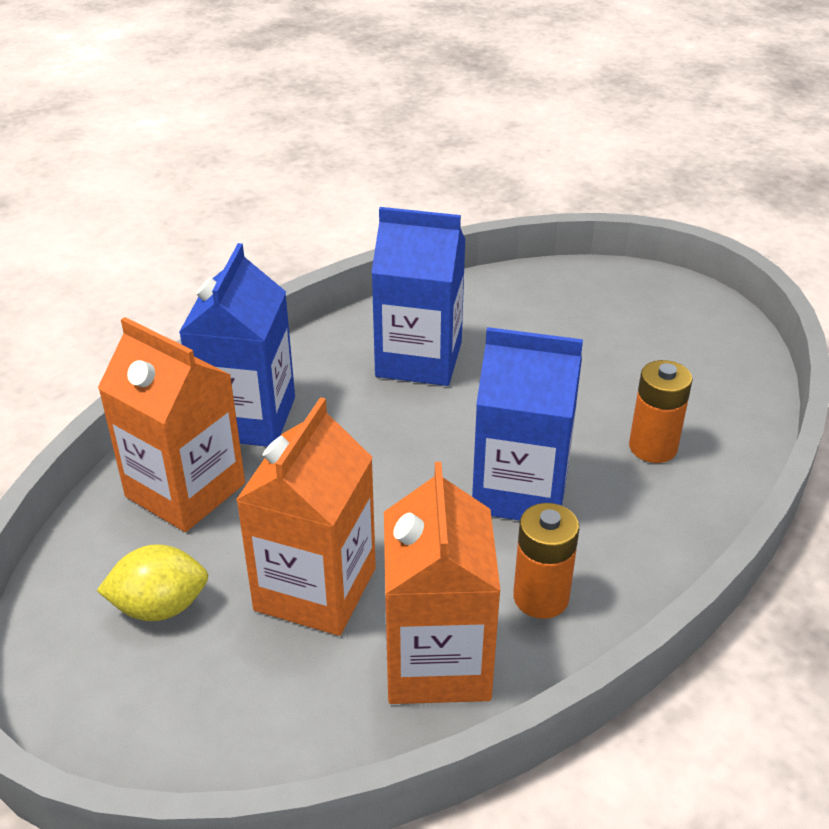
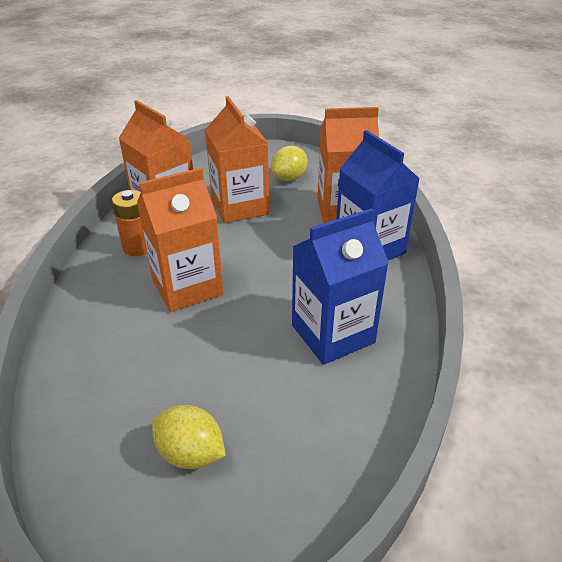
camera: 140 degrees right, 0 degrees up
(520, 490) = (187, 287): blue carton -> orange carton
(636, 343) = (191, 453): none -> yellow lemon
(653, 447) = (122, 356): orange battery -> none

